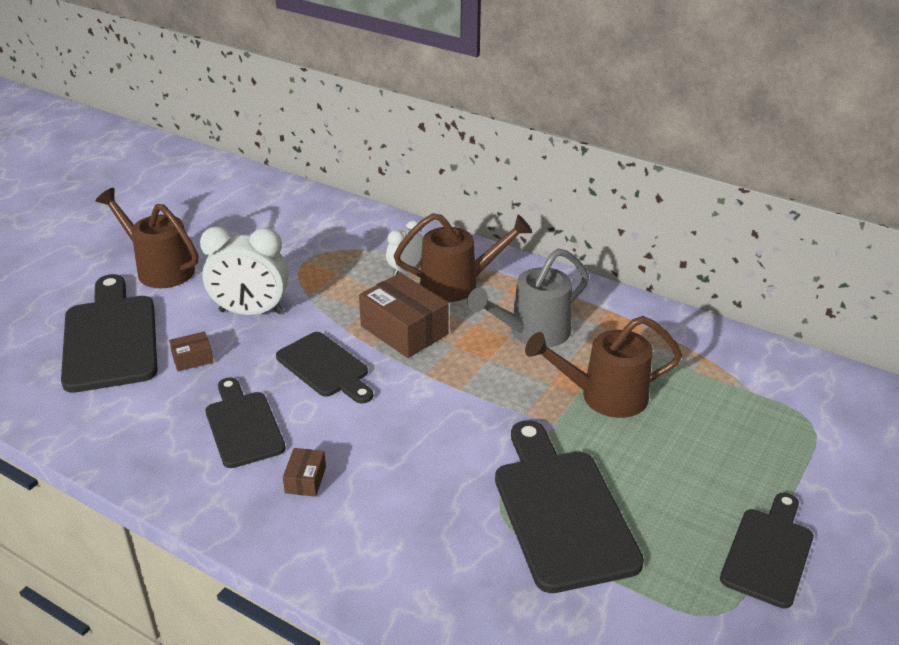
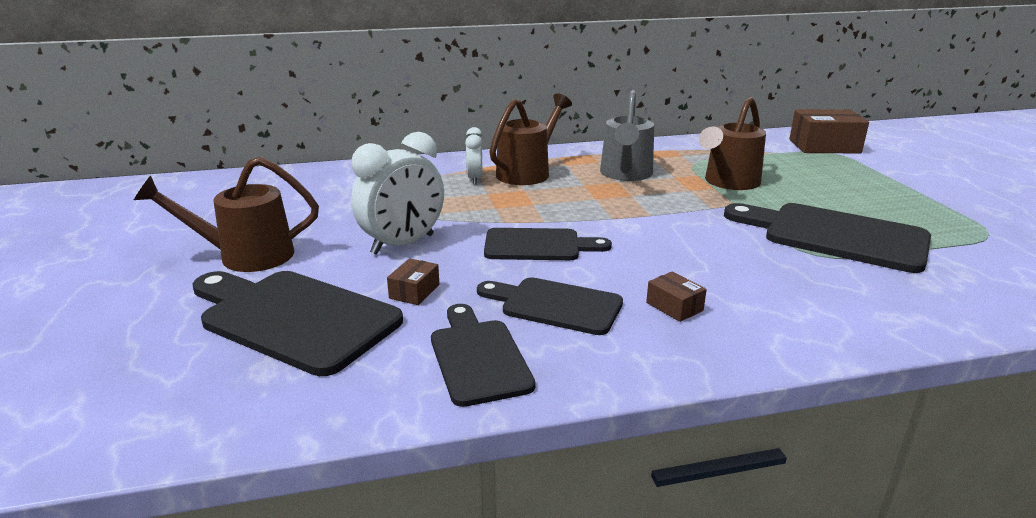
camera: 45 degrees left, 10 degrees down
(404, 330) = (546, 205): brown box -> brown box (824, 146)
(768, 552) = (940, 202): black cutting board -> black cutting board (478, 357)

